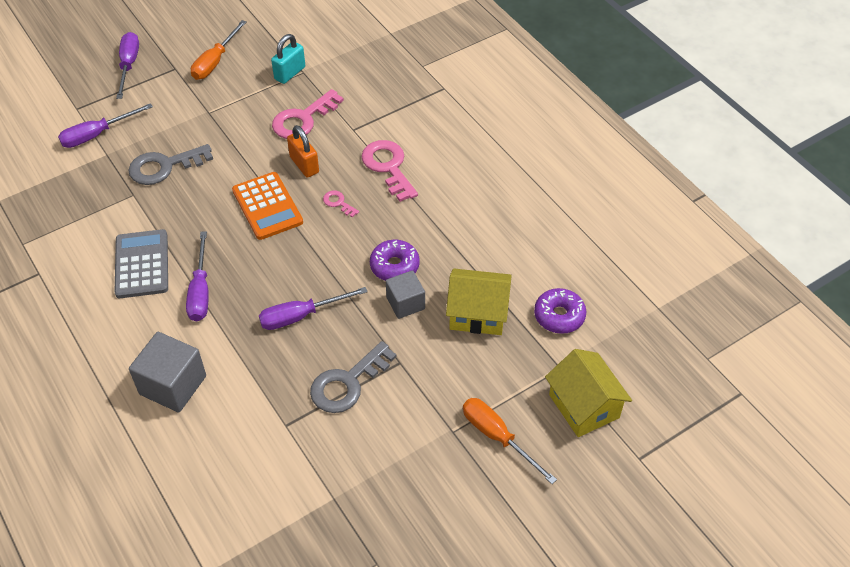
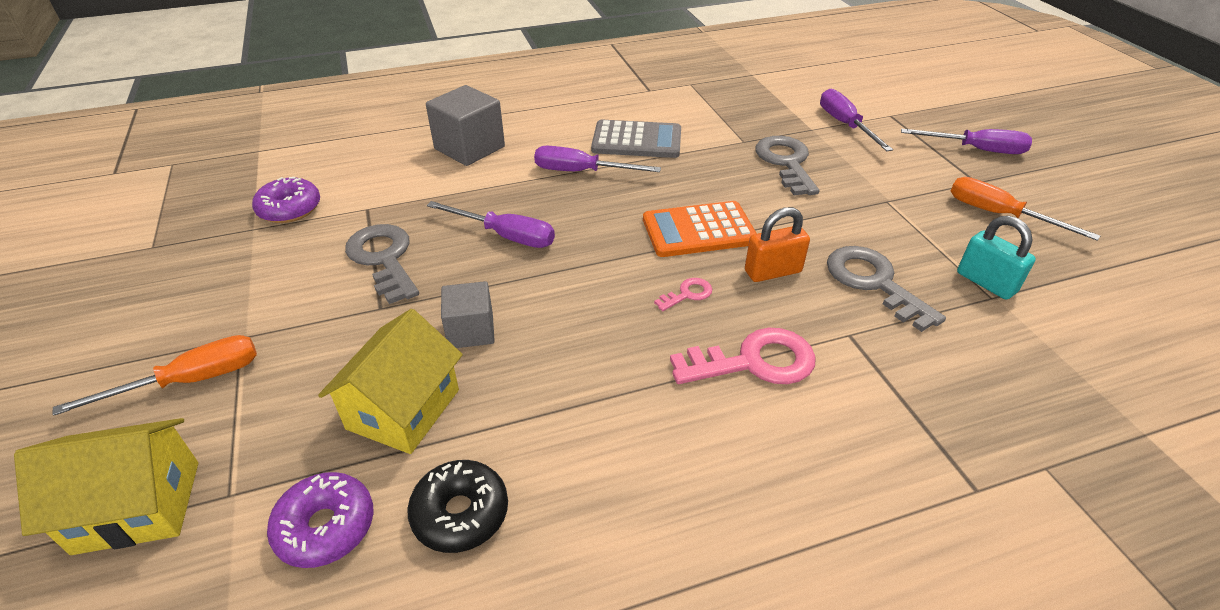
camera: 105 degrees right, 10 degrees down
(301, 316) = (505, 236): purple screwdriver -> purple screwdriver turned 120 degrees clockwise
(303, 119) = (873, 282): pink key -> grey key
(394, 266) = (543, 332): purple donut -> purple donut (290, 209)
(529, 265) = (460, 513): none -> black donut

